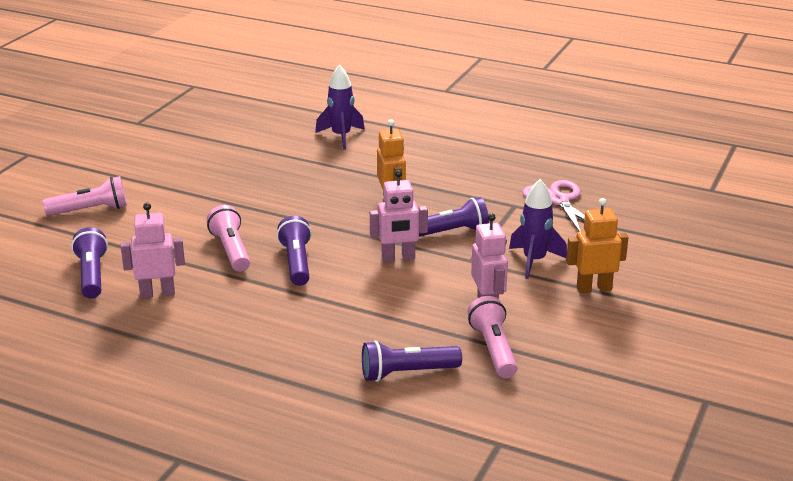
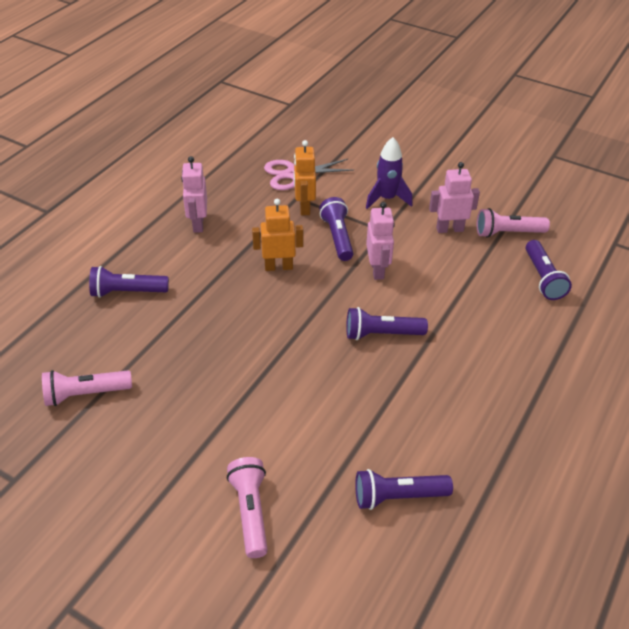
camera: 85 degrees left, 15 degrees up
(157, 293) = (433, 437): pink robot -> pink robot (198, 224)
(231, 250) = (356, 381): pink flashlight -> pink flashlight (85, 394)
(341, 136) = (127, 292): purple rocket -> purple flashlight
(594, 288) = (426, 177): orange robot -> orange robot (304, 207)

